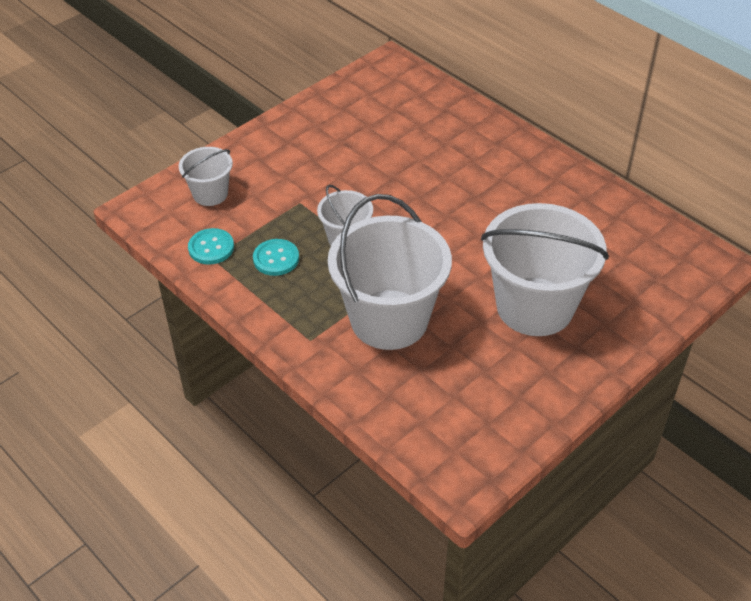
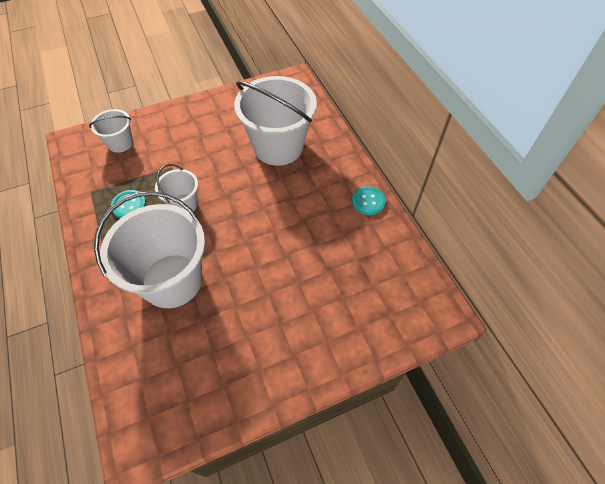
camera: 20 degrees right, 10 degrees up
(211, 248) = (94, 184): turquoise button -> turquoise button (368, 201)
(535, 306) = (281, 306): white bucket -> white bucket (278, 147)

